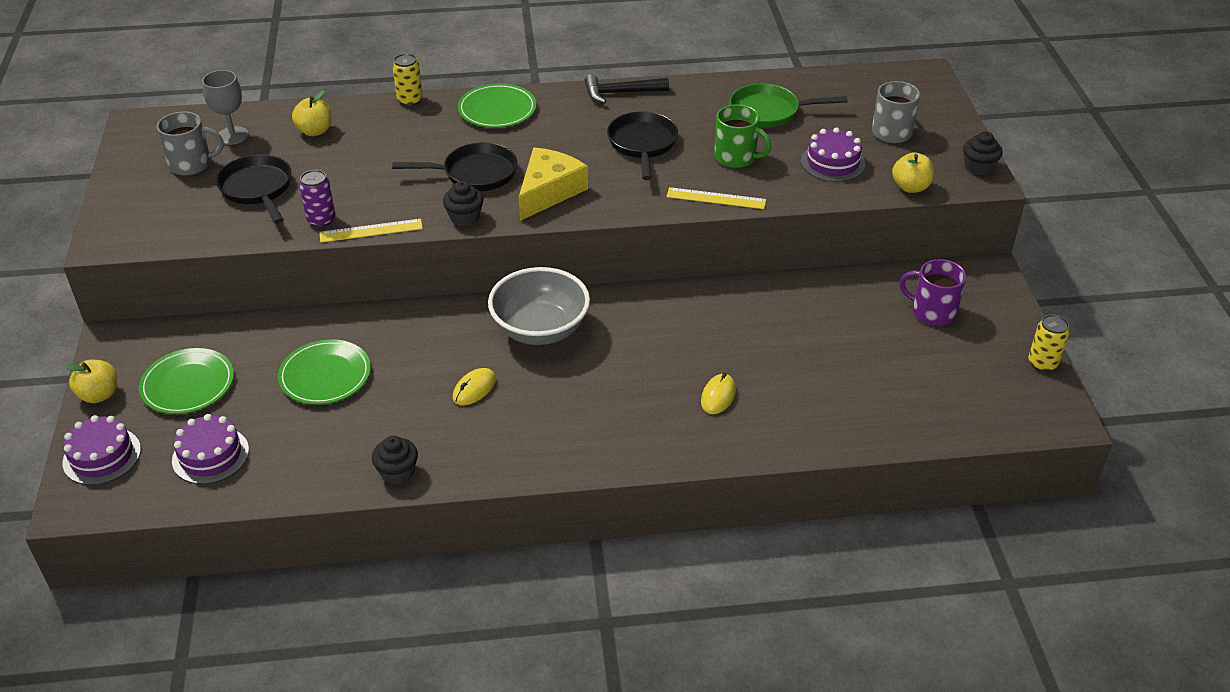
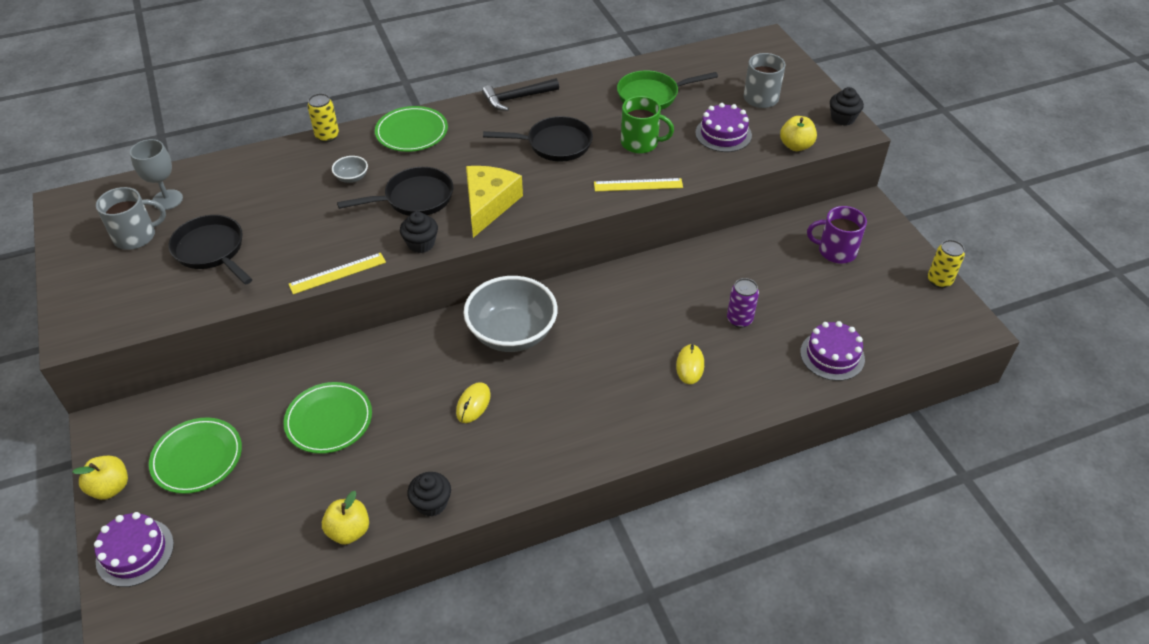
camera: 15 degrees left, 5 degrees up
(210, 455) = (245, 526): purple cake -> purple cake (832, 355)
(315, 131) = (247, 182): yellow apple -> yellow apple (349, 531)
(321, 220) = (285, 271): purple can -> purple can (739, 319)
(419, 144) = (352, 178): none -> grey bowl
(642, 144) = (555, 144): black pan -> black pan turned 105 degrees clockwise

